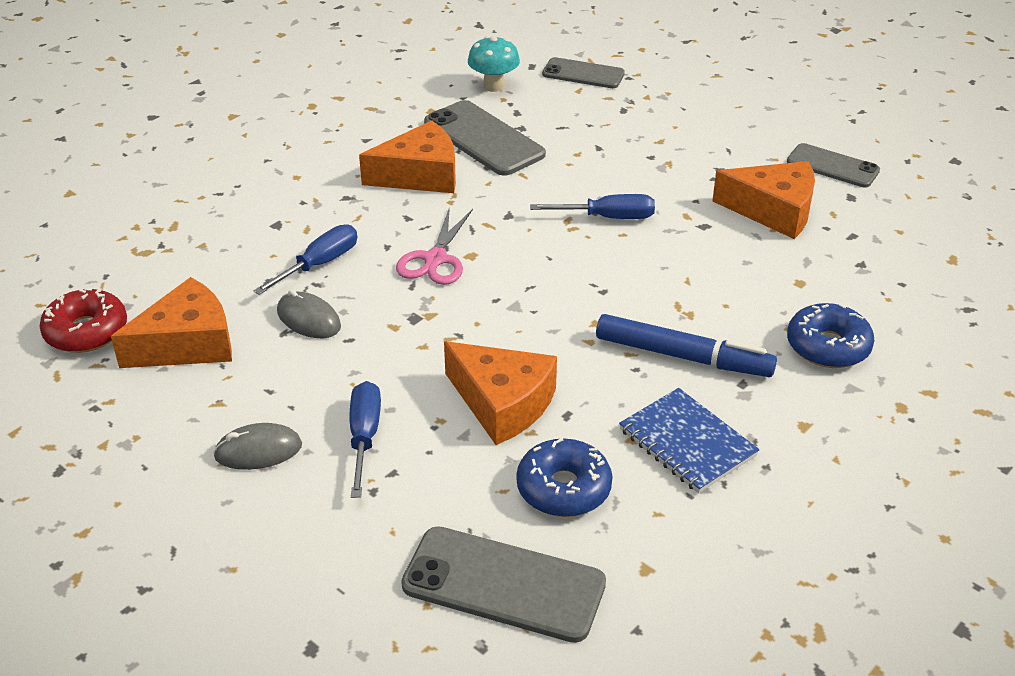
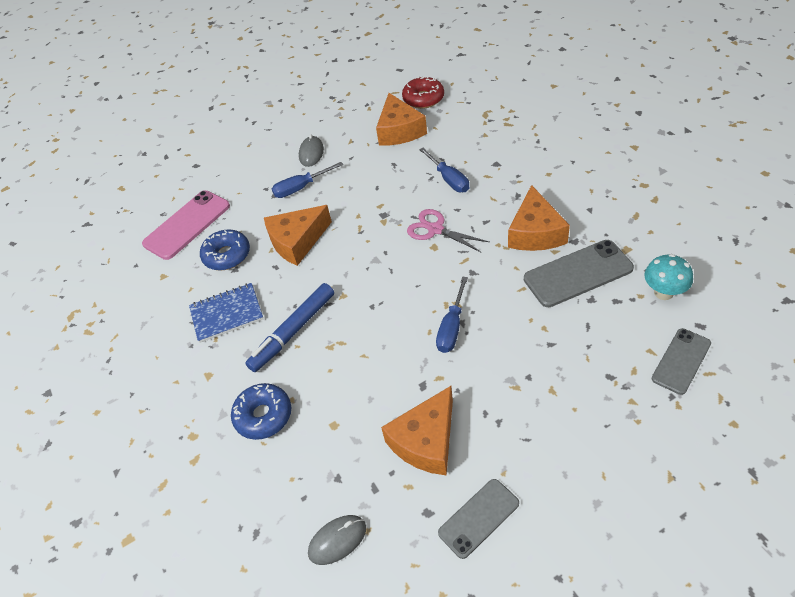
camera: 115 degrees right, 10 degrees up
(308, 319) = (400, 173): grey mouse -> grey mouse (337, 540)
(364, 437) = (301, 188): blue screwdriver -> blue screwdriver turned 135 degrees clockwise
(503, 585) = (187, 225): grey phone -> pink phone

